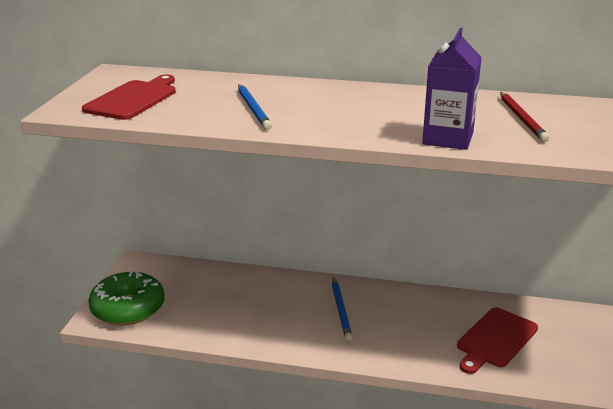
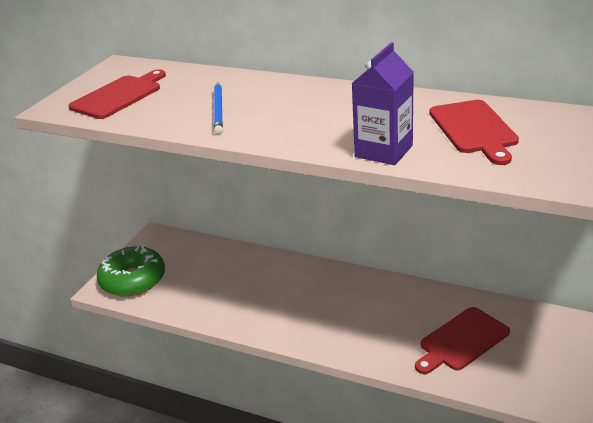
camera: 15 degrees right, 5 degrees up
(341, 310) = (322, 297): blue pencil -> none
(522, 119) = (474, 129): red pencil -> red cutting board

